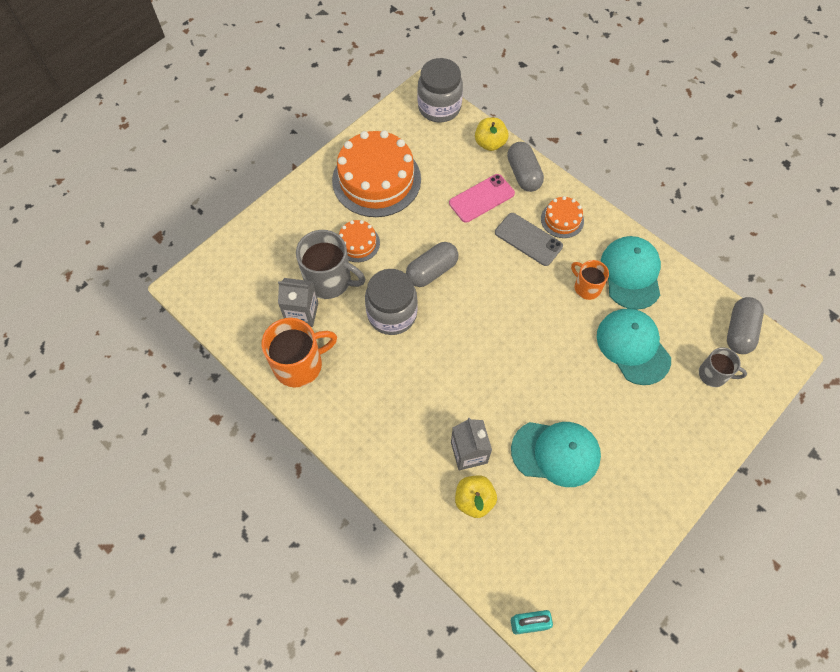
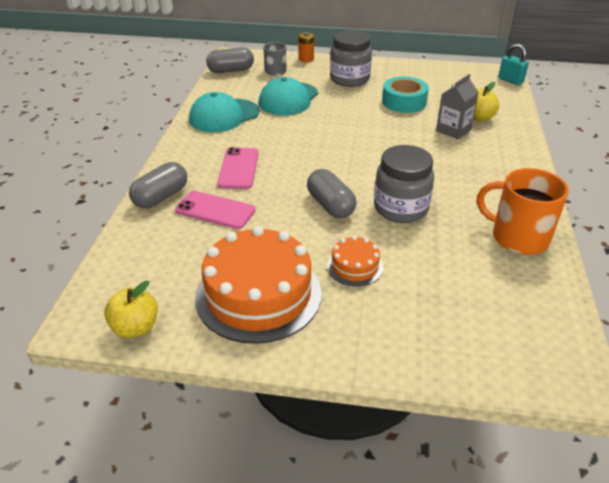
camera: 125 degrees left, 25 degrees down
(302, 313) = (473, 264): grey carton -> none
(329, 280) = (418, 264): grey mug -> none
(432, 271) = (330, 205): grey capsule -> grey capsule turned 45 degrees clockwise
(439, 107) = (98, 295): grey jar -> grey jar (349, 79)
(490, 143) = (133, 233): yellow apple -> yellow apple (135, 328)
(528, 239) = (238, 168): grey phone -> pink phone
(556, 453) = (404, 102): turquoise cap -> turquoise tape
(562, 220) = (199, 159): orange cake -> none
(586, 287) = (258, 129): orange mug -> none
(730, 427) = (306, 59): none -> orange battery

